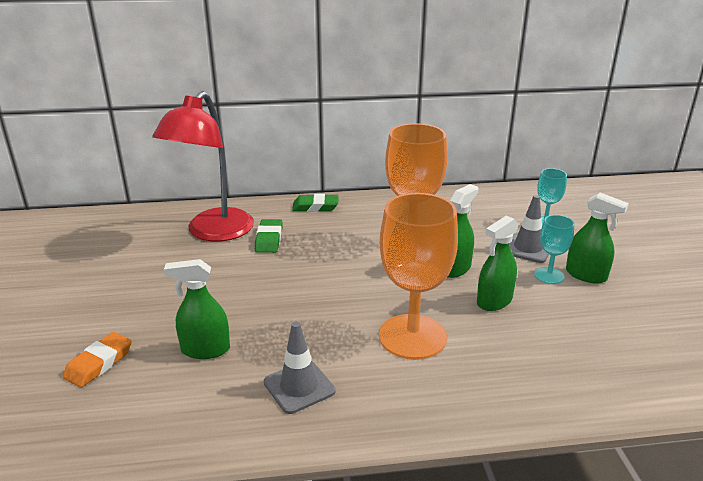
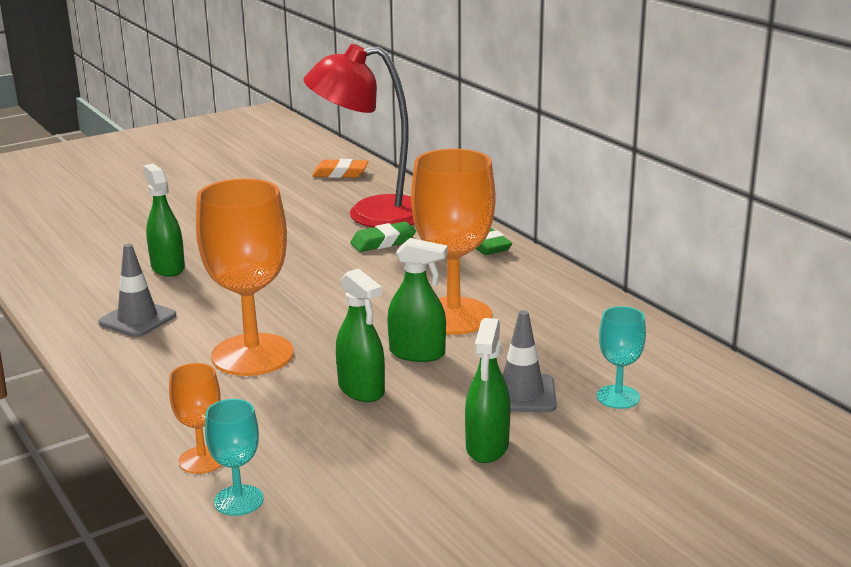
camera: 65 degrees right, 5 degrees down
(99, 363) = (125, 236): orange eraser -> orange eraser (340, 173)
(494, 301) = (361, 390): green spray bottle -> green spray bottle turned 150 degrees counterclockwise
(549, 275) = (459, 419): turquoise goblet -> turquoise goblet (238, 500)
(567, 394) = (202, 460): none -> orange goblet

